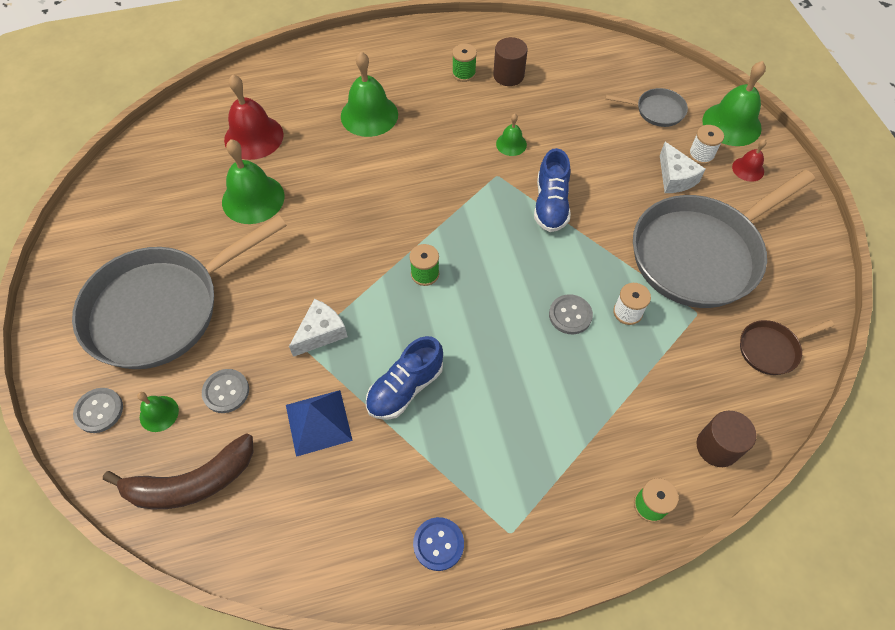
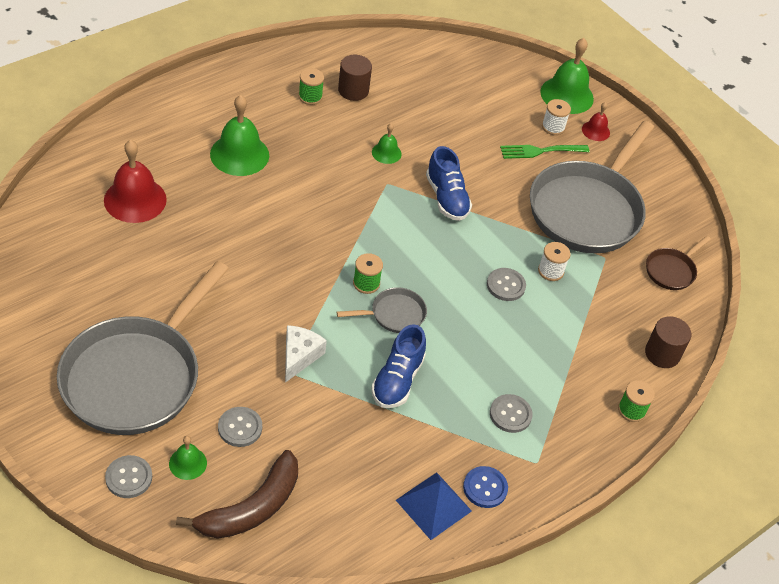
camera: 30 degrees left, 10 degrees down
(253, 199) = (168, 257): green bell -> none
(318, 422) = (337, 428): blue pyramid -> blue pyramid (433, 505)
(507, 465) = (510, 414): none -> grey button
(656, 111) = (499, 96): grey pan -> grey pan (394, 314)
(675, 177) = (540, 151): white cheese -> green fork

